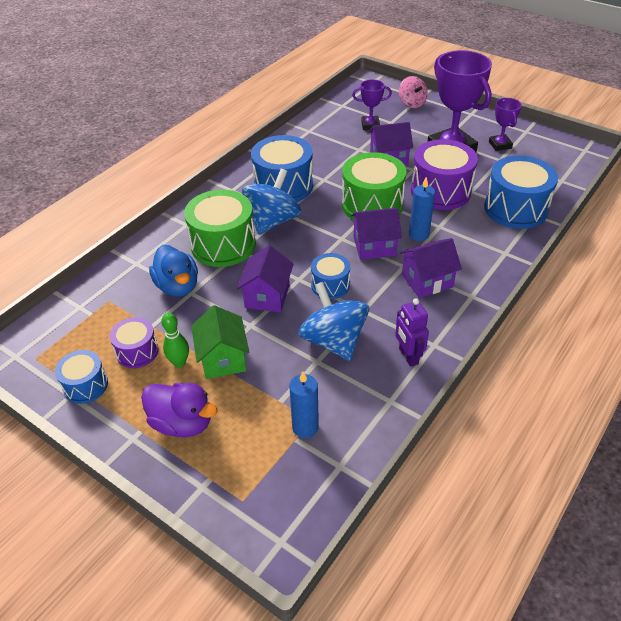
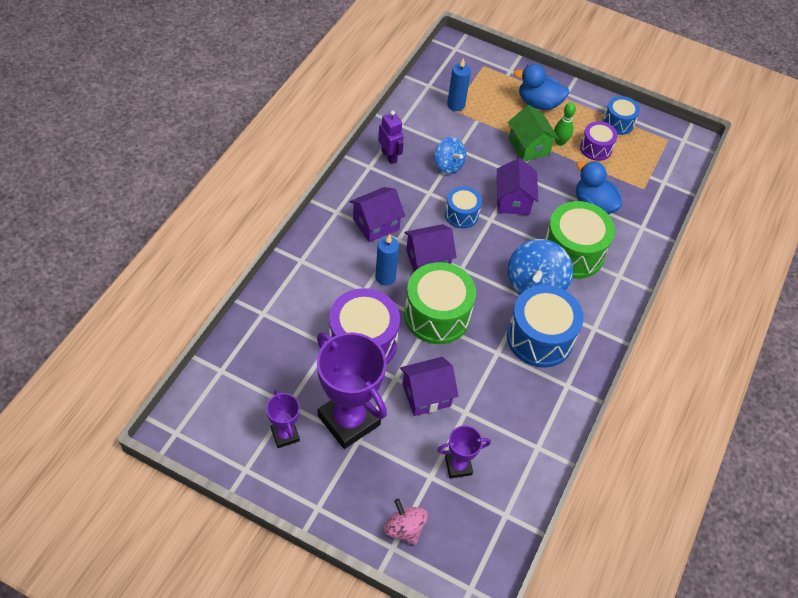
camera: 165 degrees right, 10 degrees up
(182, 423) = (538, 103): purple duck -> blue duck
(333, 341) = (448, 165): blue spinning top -> blue spinning top, size x0.62
(515, 209) = (282, 320): blue drum -> none

